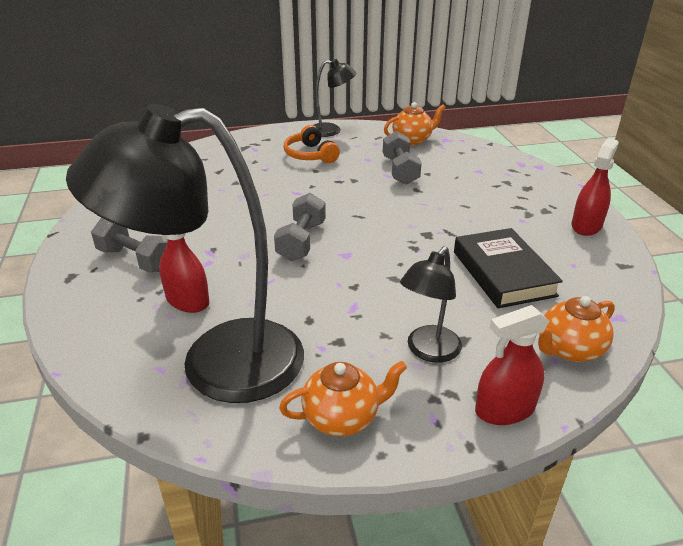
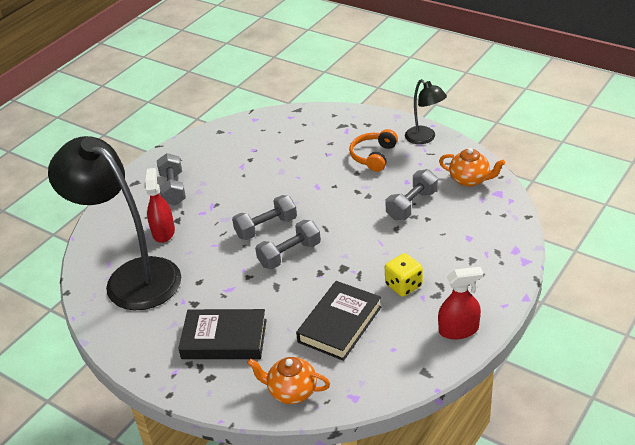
camera: 50 degrees right, 5 degrees up
(342, 417) = (141, 341): orange teapot -> none
(362, 249) = (289, 254): none -> grey dumbbell
(428, 351) = (224, 339): black lamp -> black book
(495, 220) = (403, 285): none -> yellow dice
(505, 409) = (209, 392): red spray bottle -> none

